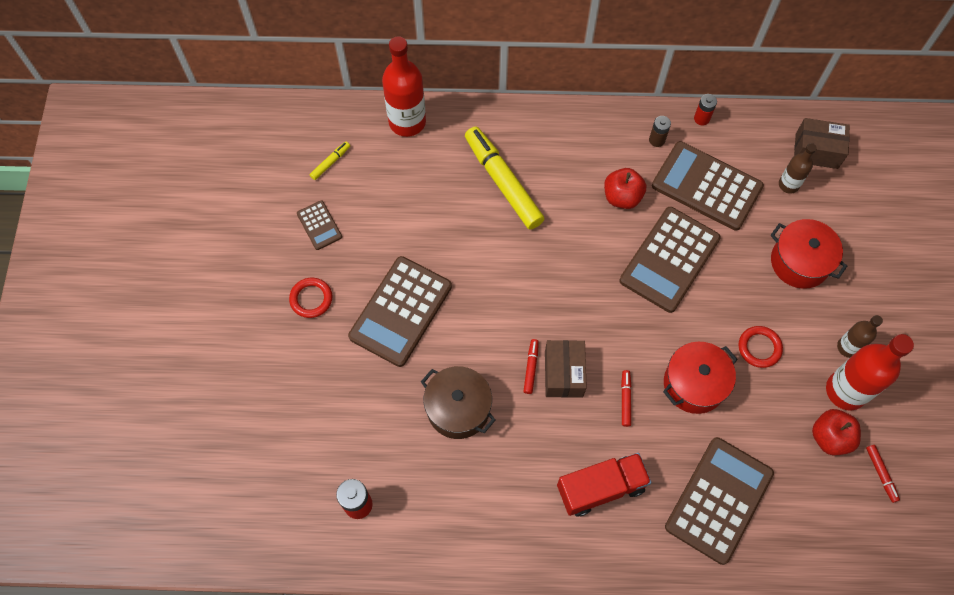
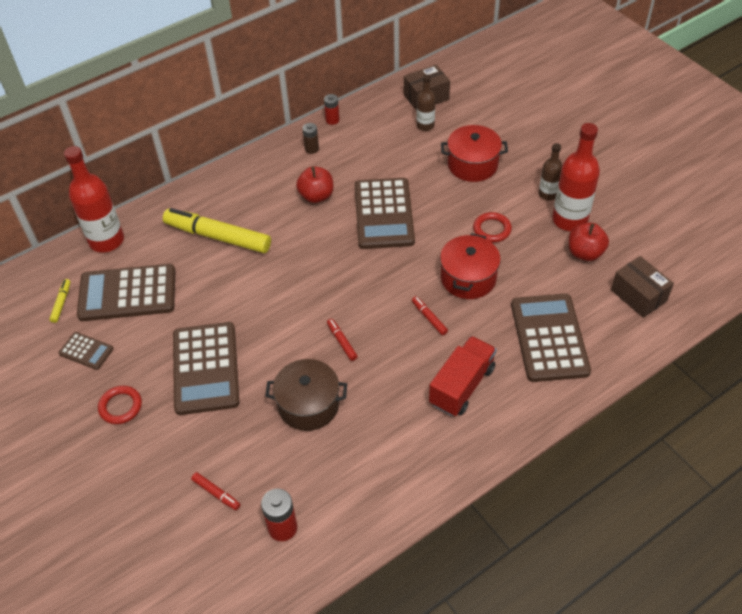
camera: 35 degrees left, 15 degrees down
(563, 374) = (370, 330): brown box -> brown box (638, 295)
(706, 186) = (371, 157): brown calculator -> brown calculator (127, 293)
(881, 474) = (635, 253): red marker -> red marker (216, 493)

